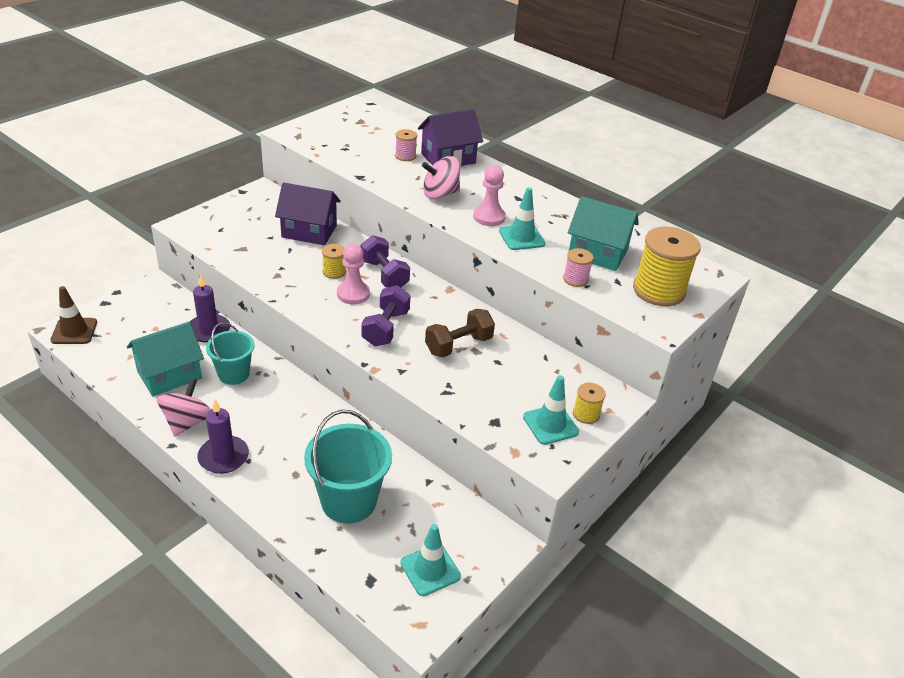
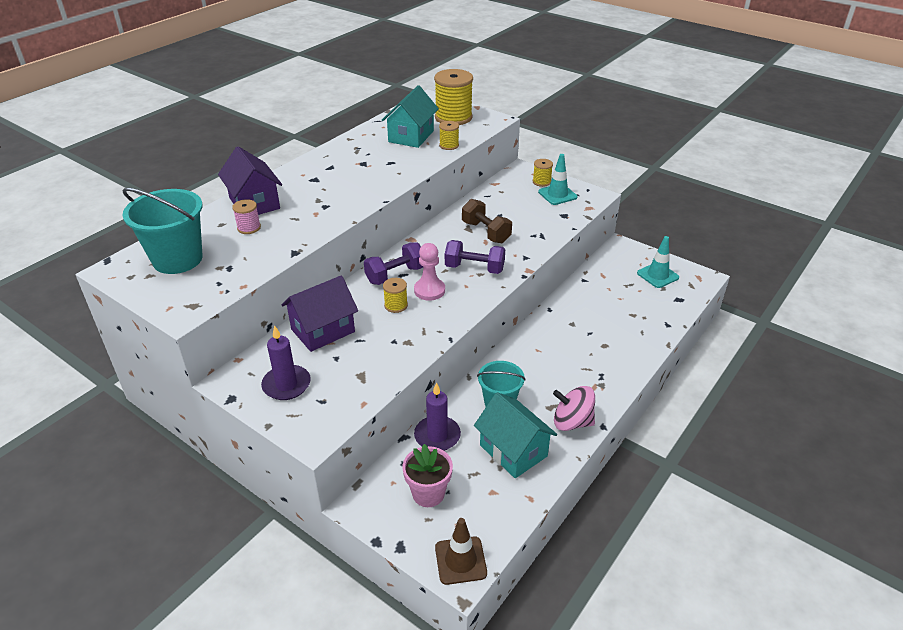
camera: 90 degrees left, 0 degrees up
(147, 320) = (428, 493): none -> pink flower pot
(223, 457) = (603, 389): purple candle -> purple candle (286, 385)
(309, 231) = (323, 330): purple house -> purple house turned 45 degrees clockwise
(348, 501) = (618, 315): turquoise bucket -> turquoise bucket (177, 259)
(440, 194) = (327, 205): pink spinning top -> none
(489, 217) = (365, 180): pink pawn -> none
(521, 237) = (395, 166): turquoise traffic cone -> none
(575, 279) = (449, 145): pink spool -> yellow spool

